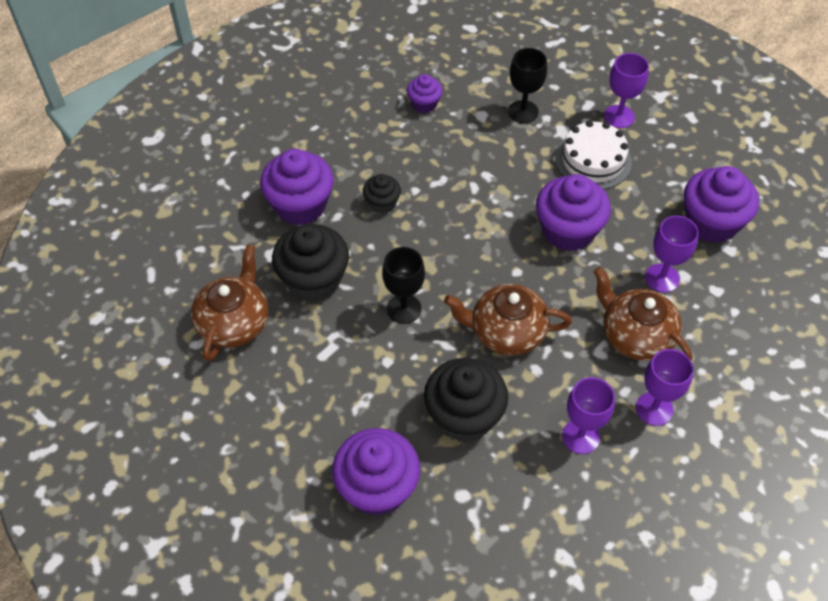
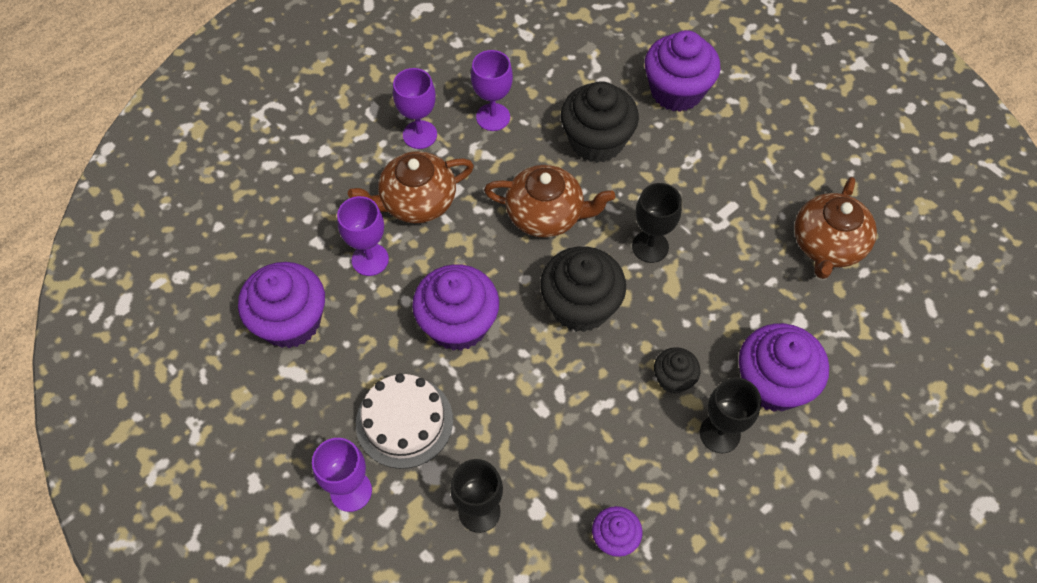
camera: 175 degrees left, 5 degrees up
(313, 280) = (748, 286): black cupcake -> black cupcake (580, 306)
(346, 169) = (720, 434): none -> black goblet
(635, 335) = (416, 202): brown teapot -> brown teapot turned 105 degrees clockwise

